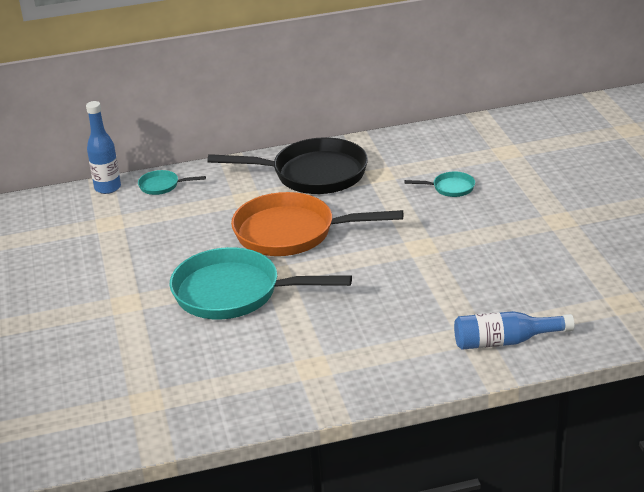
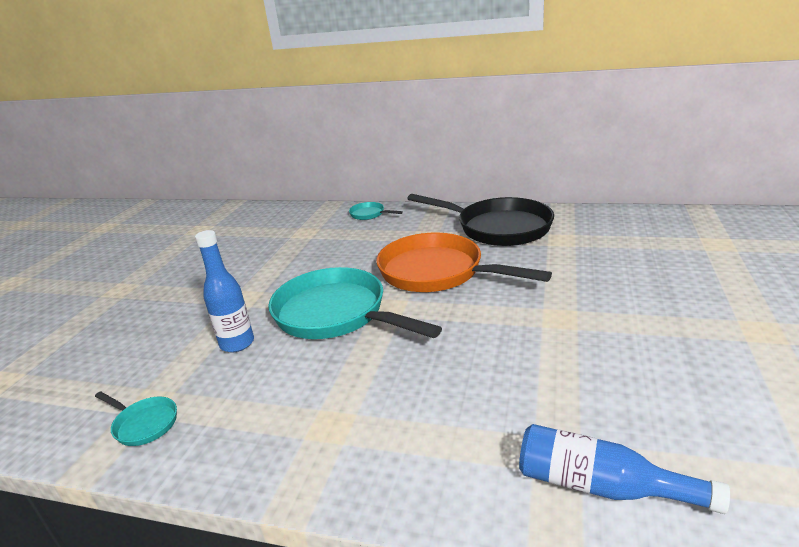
camera: 30 degrees right, 5 degrees down
(107, 188) = (331, 209): blue bottle -> blue bottle (237, 343)
(450, 188) = (631, 266): turquoise pan -> turquoise pan (144, 424)

